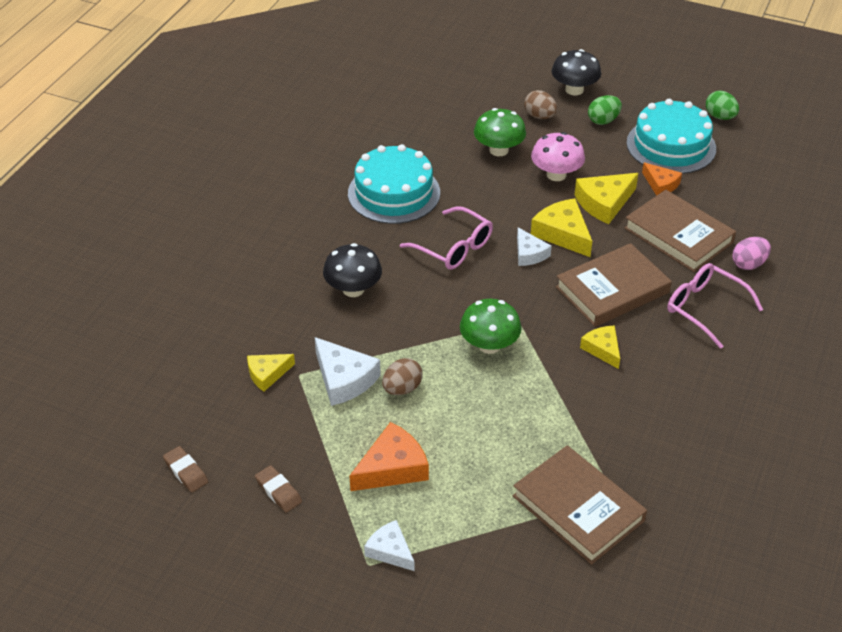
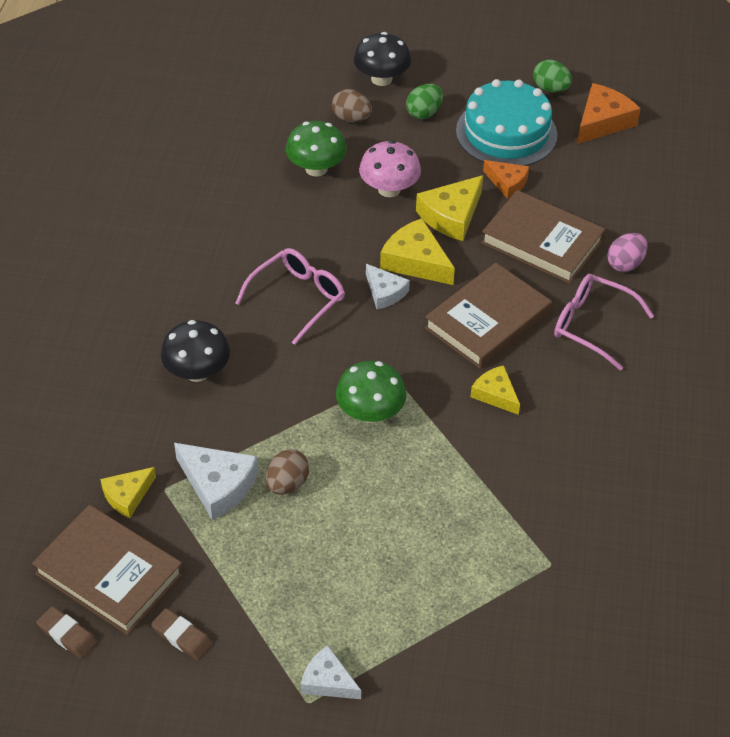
camera: 15 degrees left, 5 degrees up
(392, 467) = (302, 581): orange cheese -> orange cheese (602, 121)
(394, 193) = (210, 242): turquoise cake -> none
(453, 247) = (297, 299): pink glasses -> pink glasses turned 75 degrees counterclockwise
(578, 508) = (517, 588): brown book -> brown book (109, 573)

